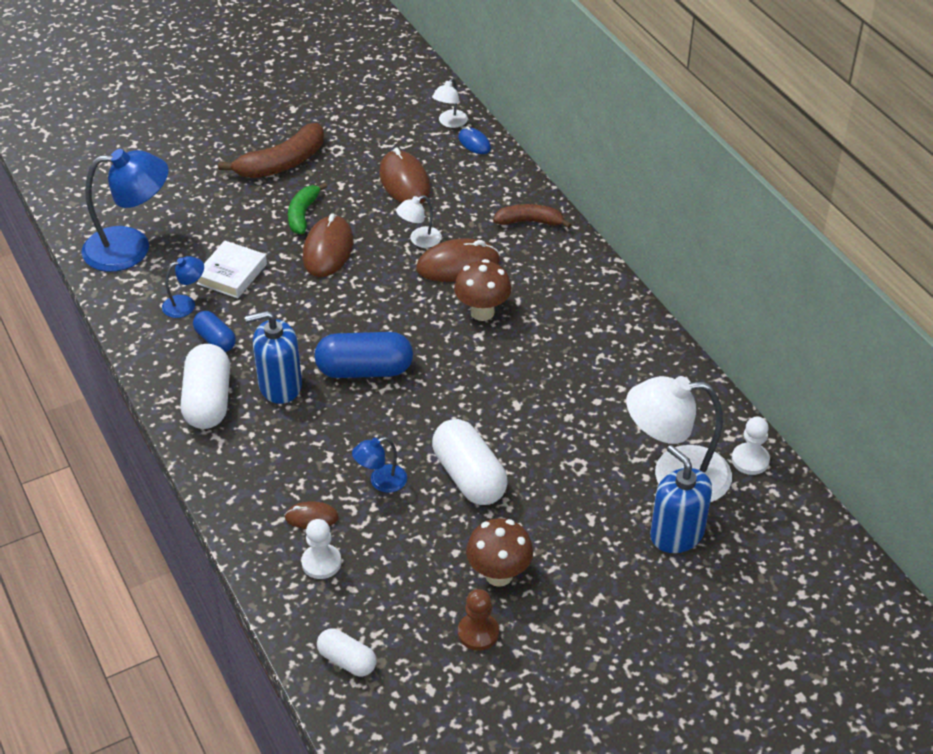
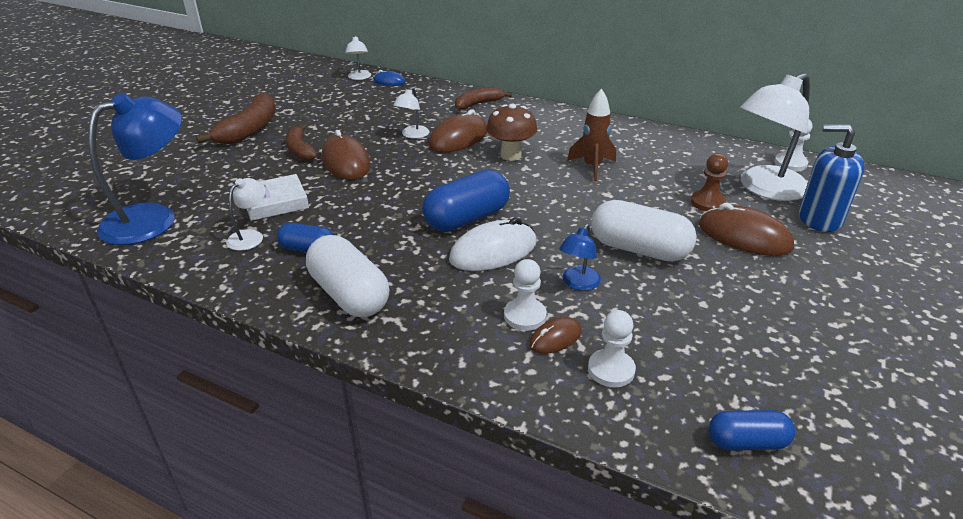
camera: 35 degrees left, 10 degrees down
(185, 304) = (250, 236): blue lamp -> white lamp
(232, 274) = (275, 202): white book -> white book turned 75 degrees clockwise
(280, 385) = (406, 256): blue soap dispenser -> none
(303, 214) = (300, 150): green banana -> brown banana
(310, 487) = (525, 316): none -> white pawn
(347, 660) = (747, 442): white capsule -> blue capsule
(350, 415) = (493, 251): none -> white mouse
(404, 181) = (362, 111): brown mouse -> brown mouse (744, 236)
(478, 633) = (807, 352): brown pawn -> brown pawn (708, 203)
(499, 575) = (756, 302): brown mushroom -> none
(542, 365) = (592, 167): none -> brown rocket

